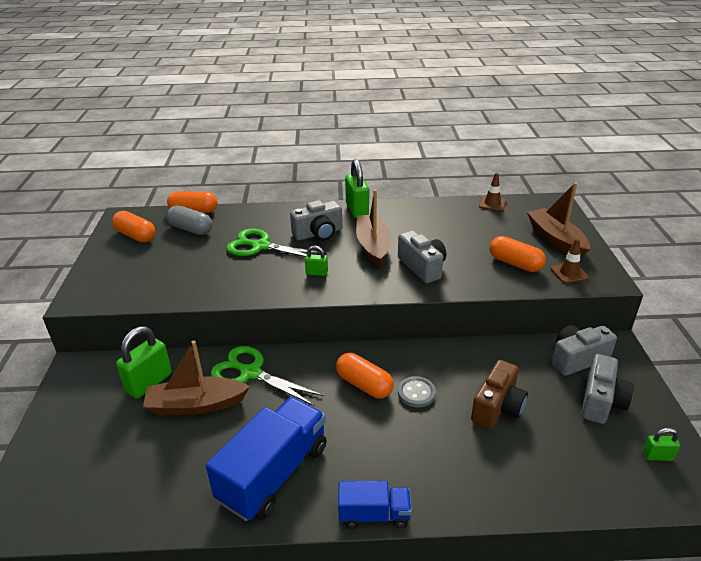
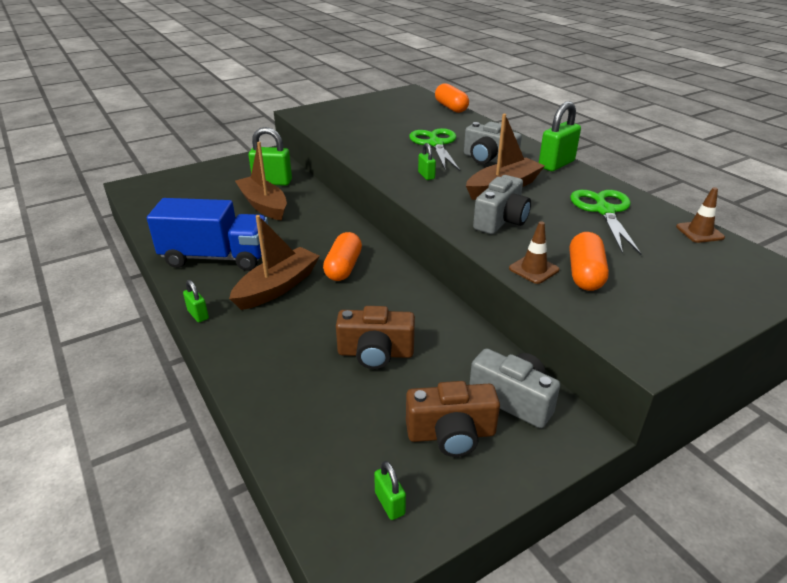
camera: 60 degrees right, 0 degrees up
(136, 236) = (391, 102): orange capsule -> none
(191, 229) = (424, 115): grey capsule -> none
(251, 373) = (314, 214): green scissors -> green scissors (604, 211)
(374, 515) = (198, 315): blue truck -> green padlock
(416, 393) = (356, 298): grey button -> none
(556, 240) = (686, 294): brown boat -> brown boat (277, 287)
(569, 273) = (618, 318): brown traffic cone -> brown traffic cone (533, 269)
(601, 401) = (451, 434): grey camera -> brown camera

